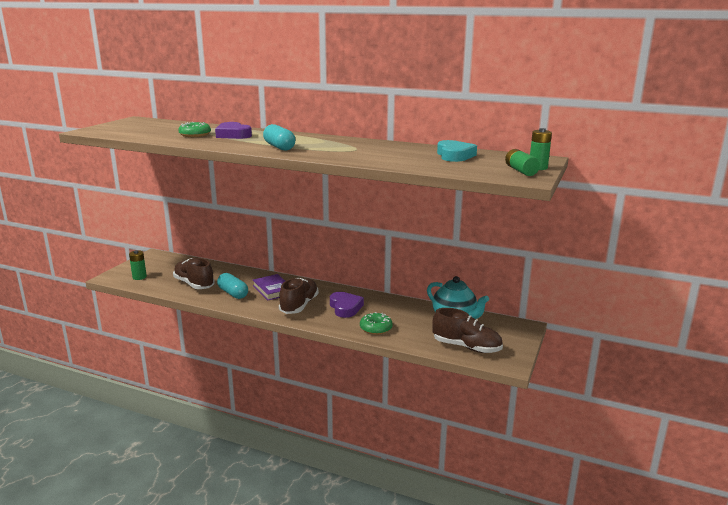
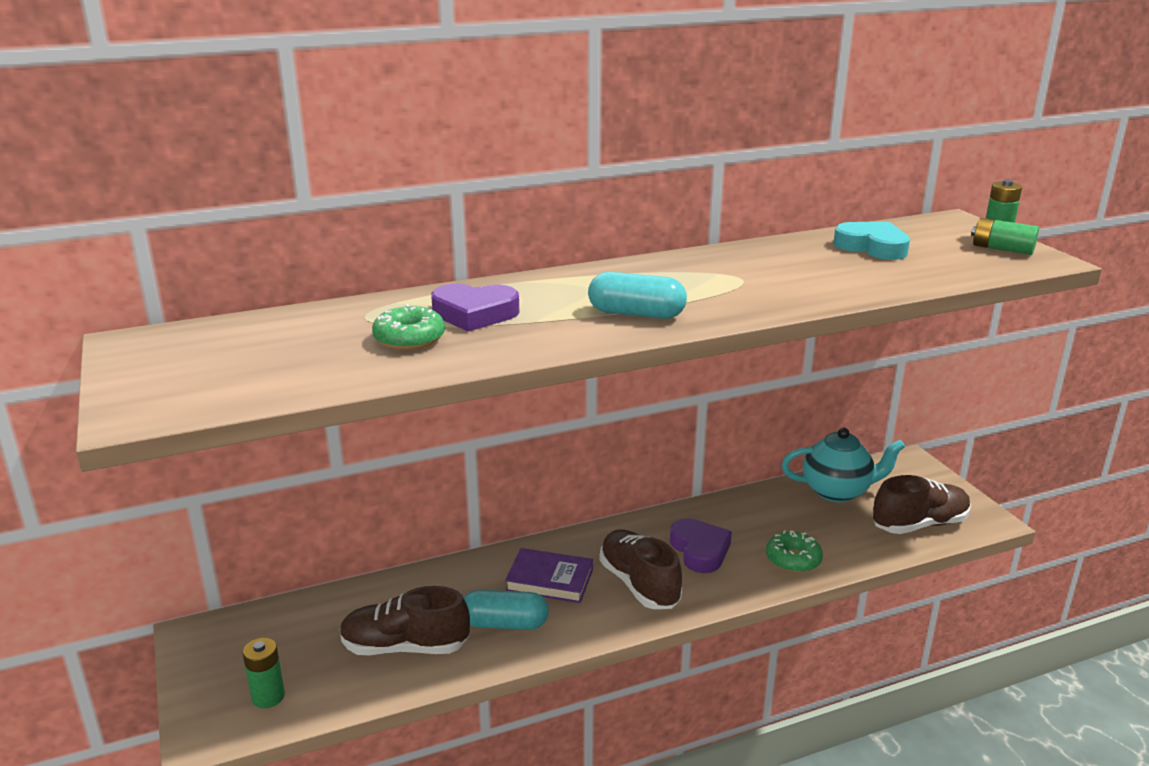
camera: 45 degrees left, 5 degrees up
(345, 308) = (700, 550): purple heart -> purple heart turned 45 degrees clockwise

